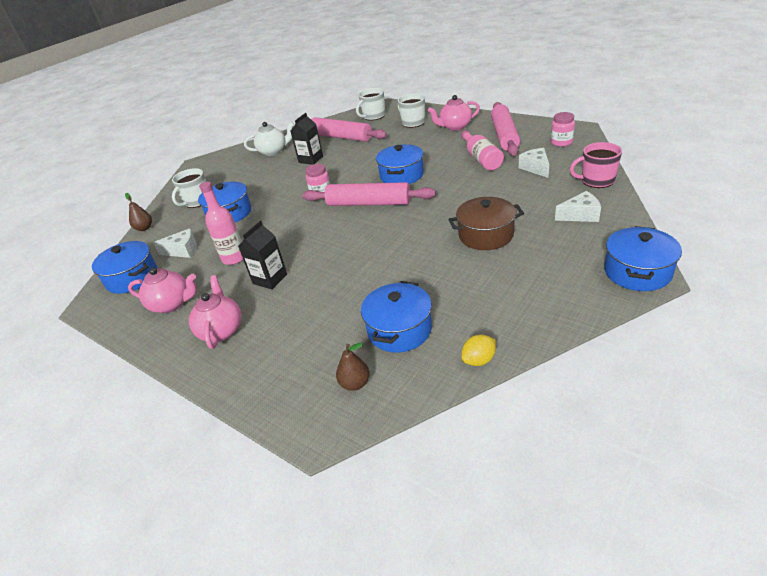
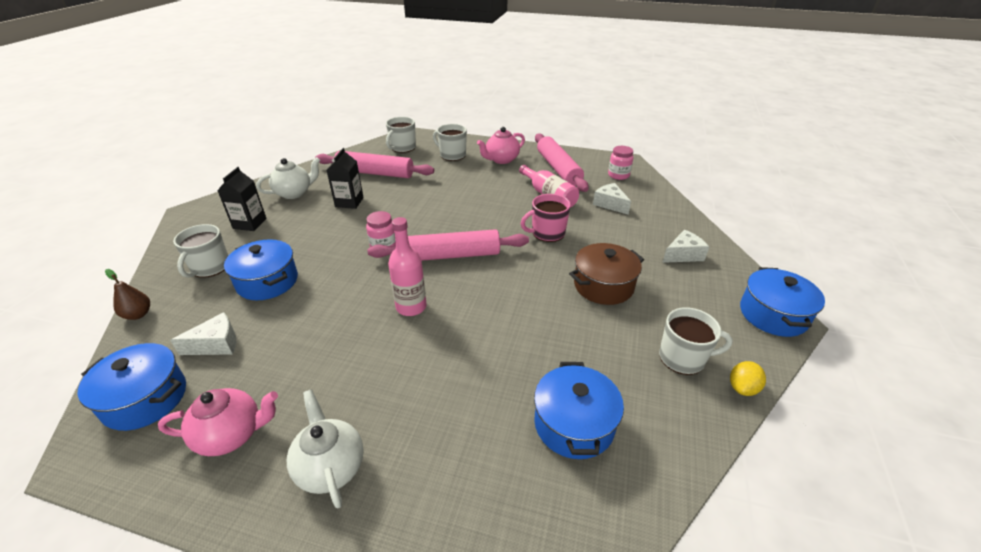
camera: 25 degrees left, 0 degrees up
(221, 330) = (330, 467): pink teapot -> white teapot
(234, 258) = (302, 348): pink bottle -> pink bottle (411, 307)
(270, 279) = (368, 373): black carton -> black carton (250, 223)
(355, 383) = (560, 517): brown pear -> none
(402, 175) = (471, 218): blue pot -> none
(479, 360) = (686, 451): yellow lemon -> yellow lemon (742, 388)
(522, 296) = (683, 358): none -> white mug
(596, 180) = (675, 215): pink mug -> pink mug (547, 233)

